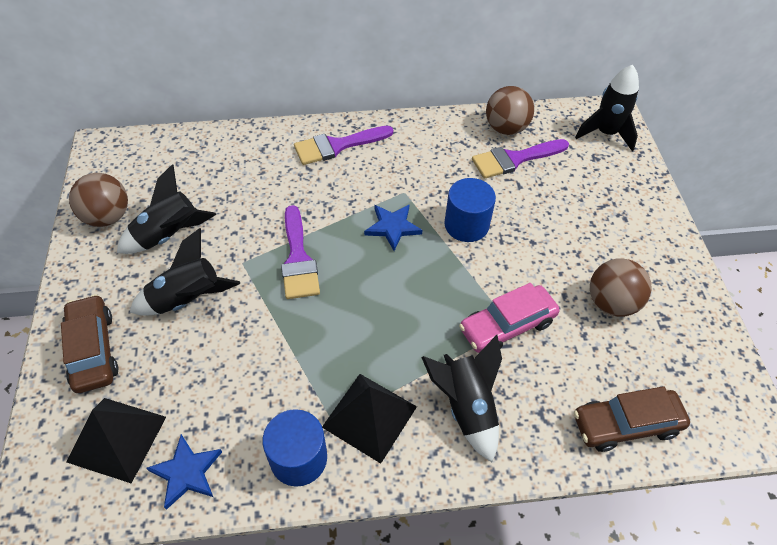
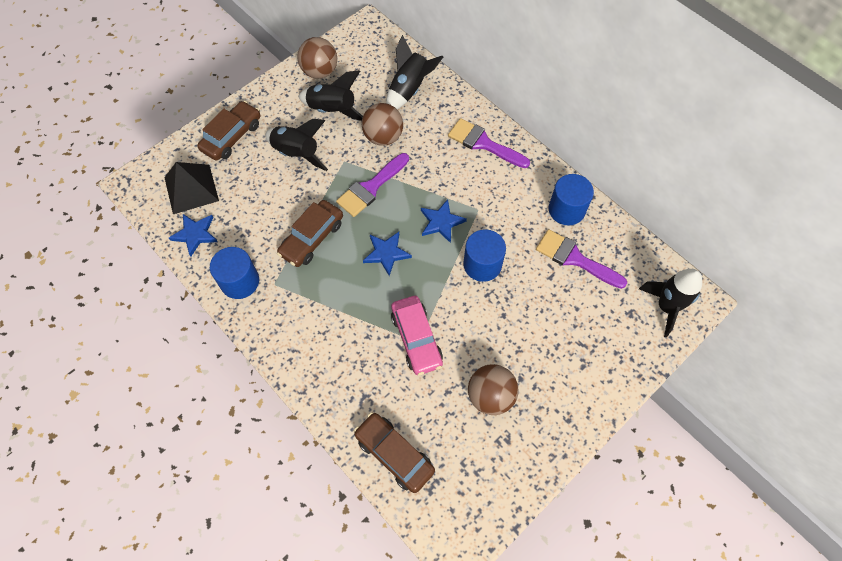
camera: 55 degrees right, 10 degrees up
(309, 349) = (312, 238): none -> brown car
(370, 416) = (291, 300): black pyramid -> none
(388, 292) = (386, 253): none -> blue star
(461, 135) = (566, 209): none -> blue cylinder
(466, 407) = (336, 349): black rocket -> black rocket (409, 89)
(506, 128) = (602, 234): brown ball -> brown ball (383, 137)
(507, 326) = (416, 339): pink car -> pink car turned 135 degrees counterclockwise

